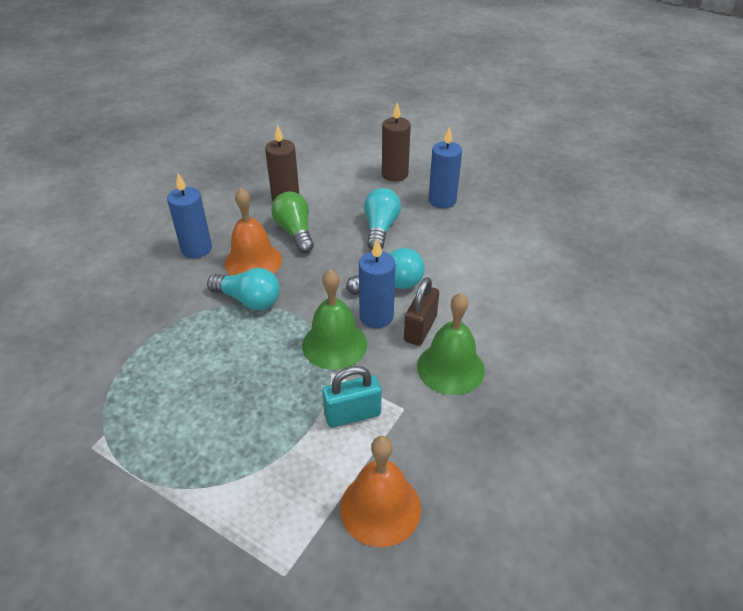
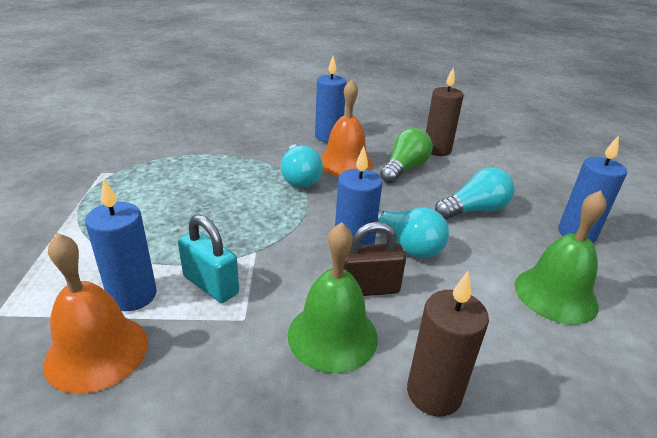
camera: 55 degrees right, 10 degrees down
(329, 469) = (132, 295): none -> blue candle
(334, 344) = (292, 240): green bell -> green bell (555, 294)
(394, 174) = (561, 191): brown candle -> brown candle (433, 393)

